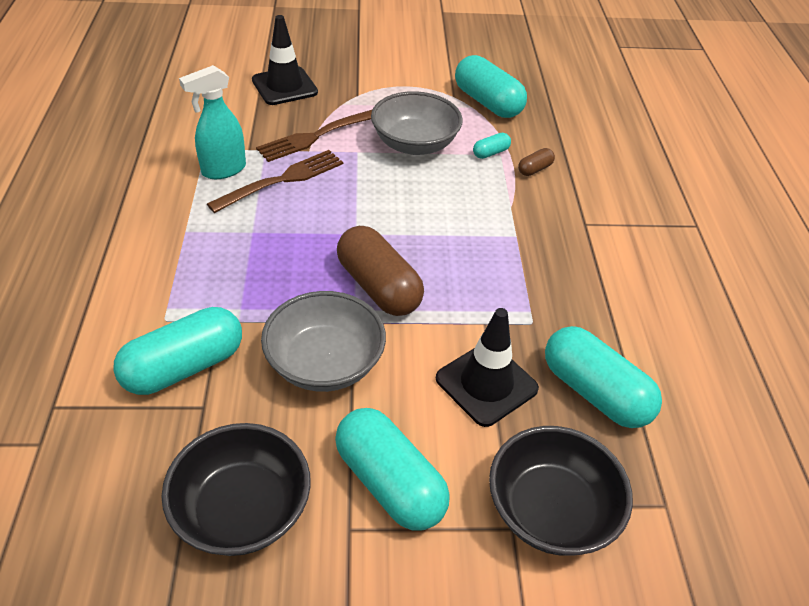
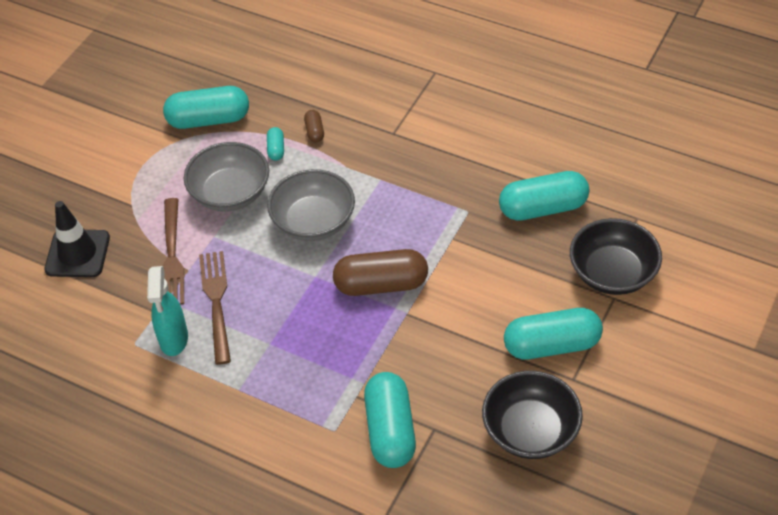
camera: 55 degrees left, 5 degrees up
(325, 363) = (435, 344): grey bowl -> grey bowl (313, 222)
(486, 384) = (504, 261): black traffic cone -> none

